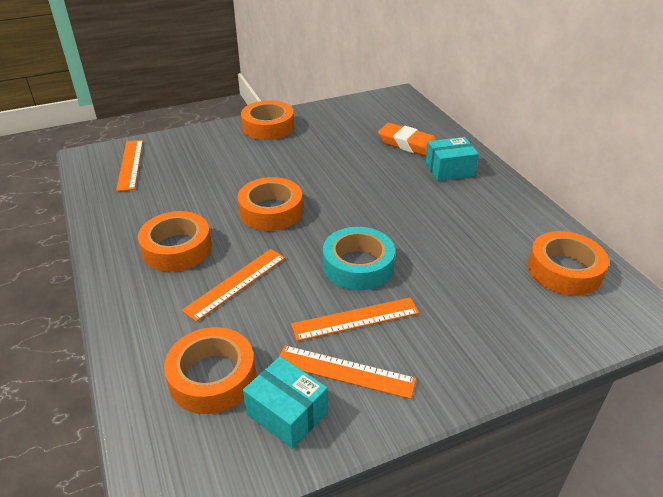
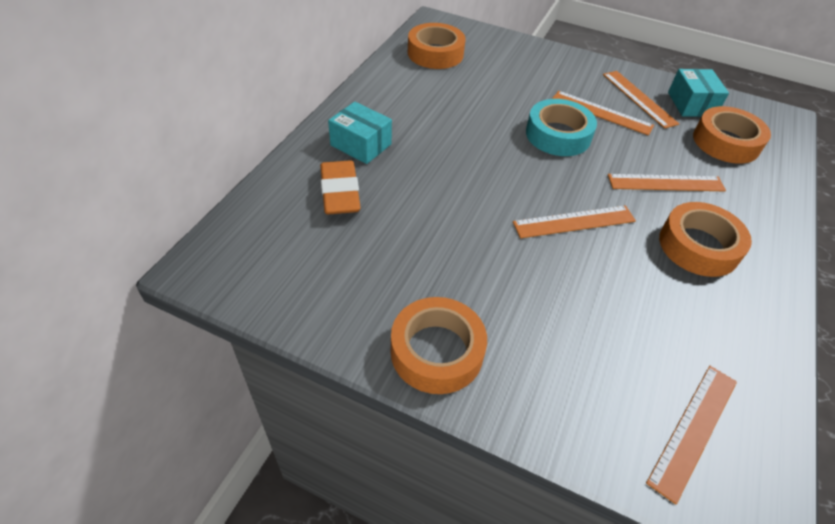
camera: 135 degrees left, 10 degrees up
(271, 211) = (574, 222): orange tape -> orange ruler

